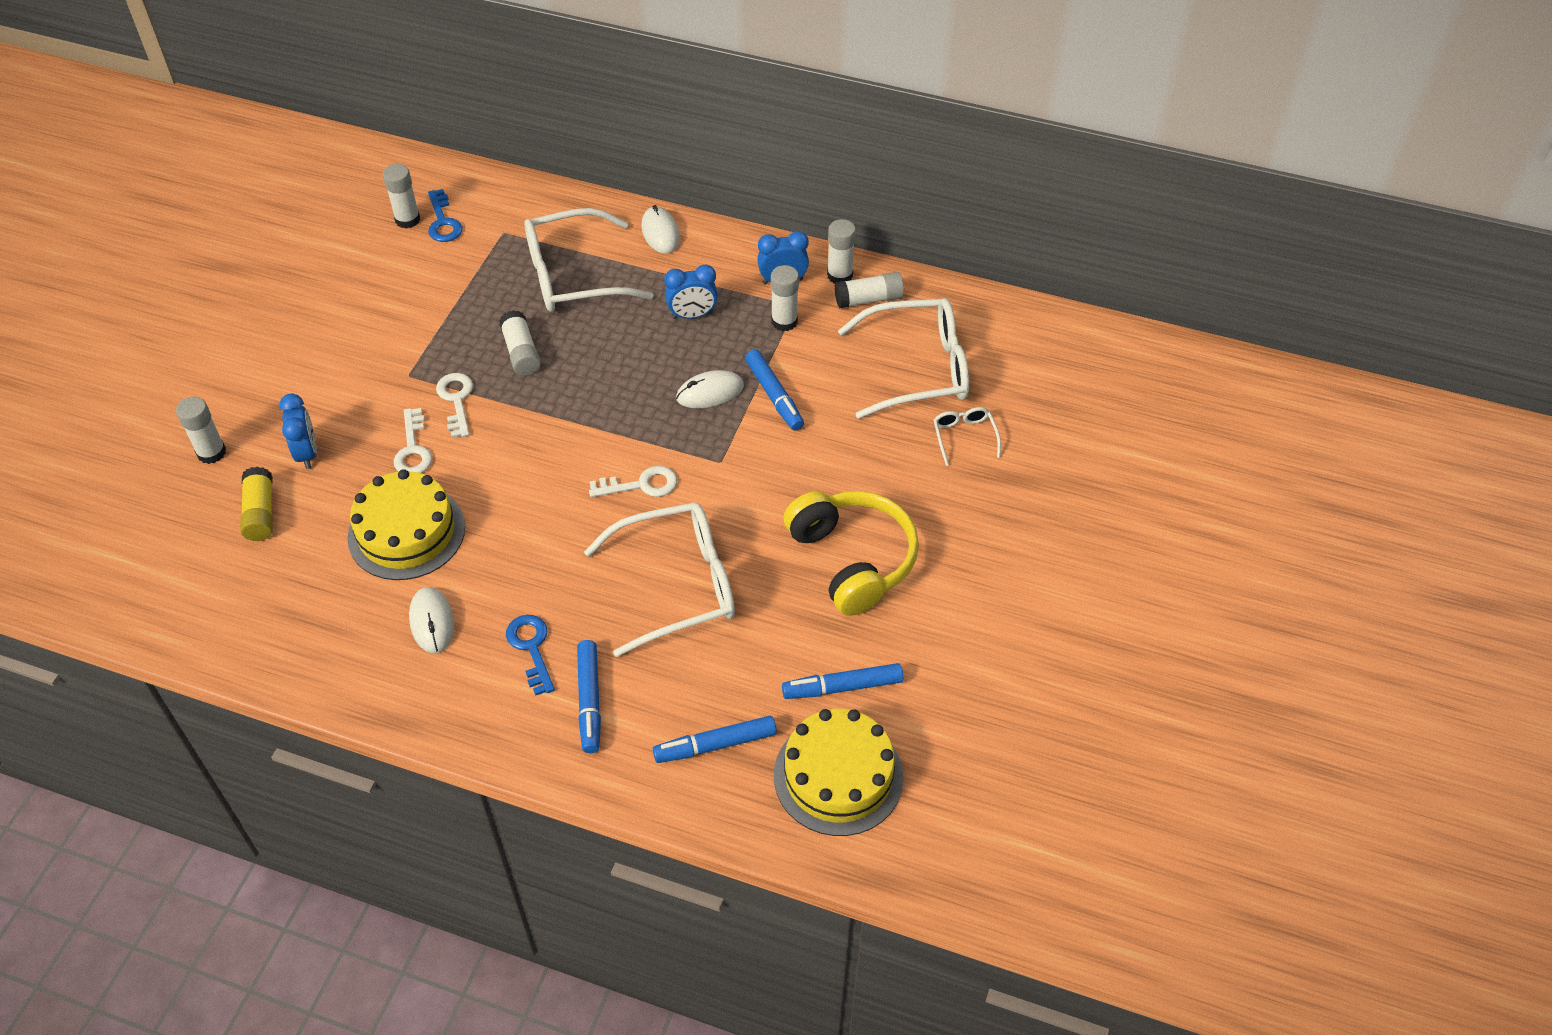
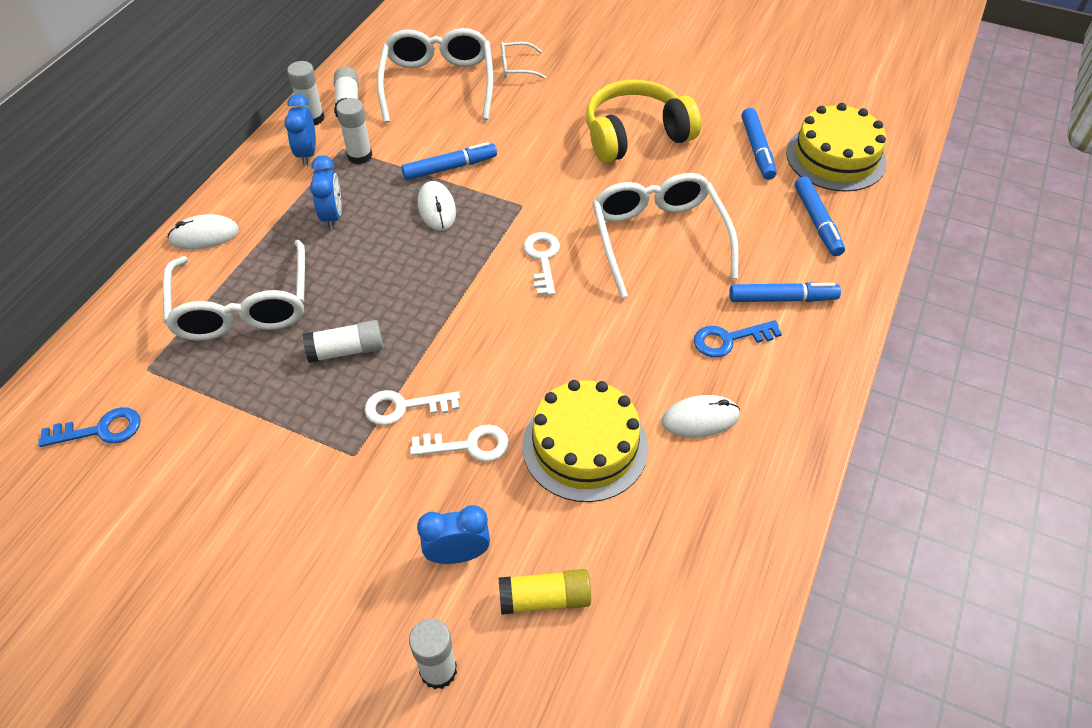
camera: 85 degrees left, 0 degrees up
(407, 219) = (79, 469): white glue stick -> none

